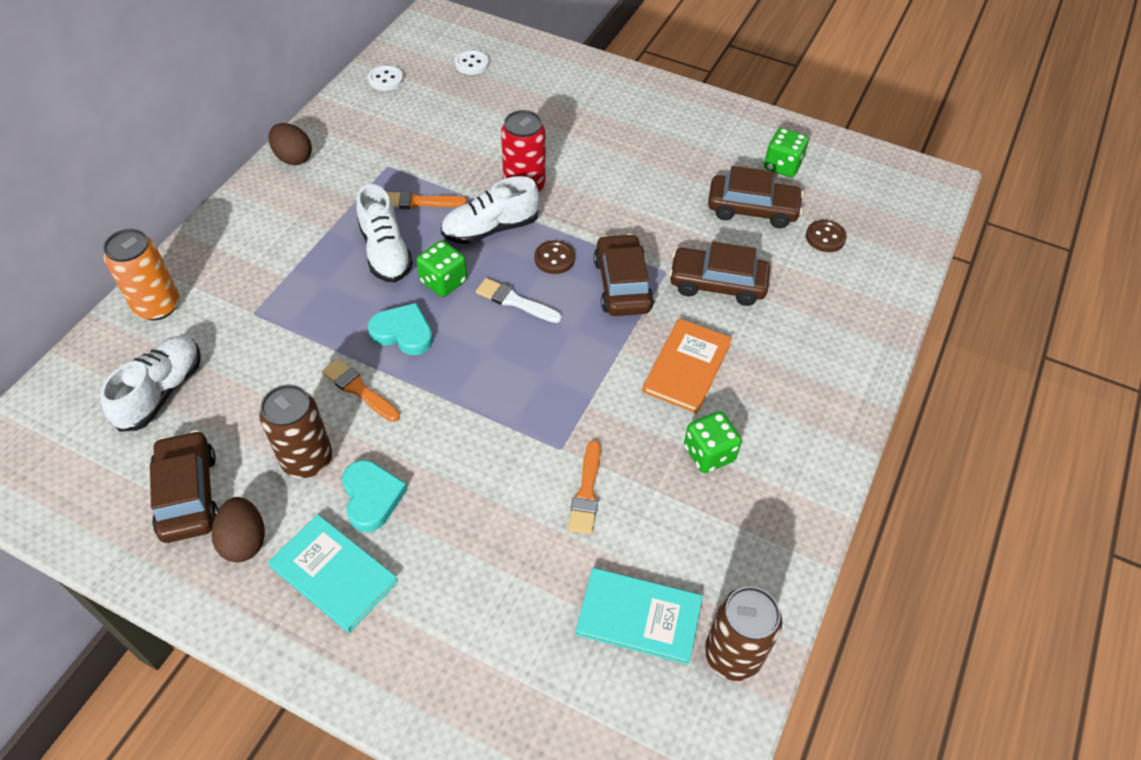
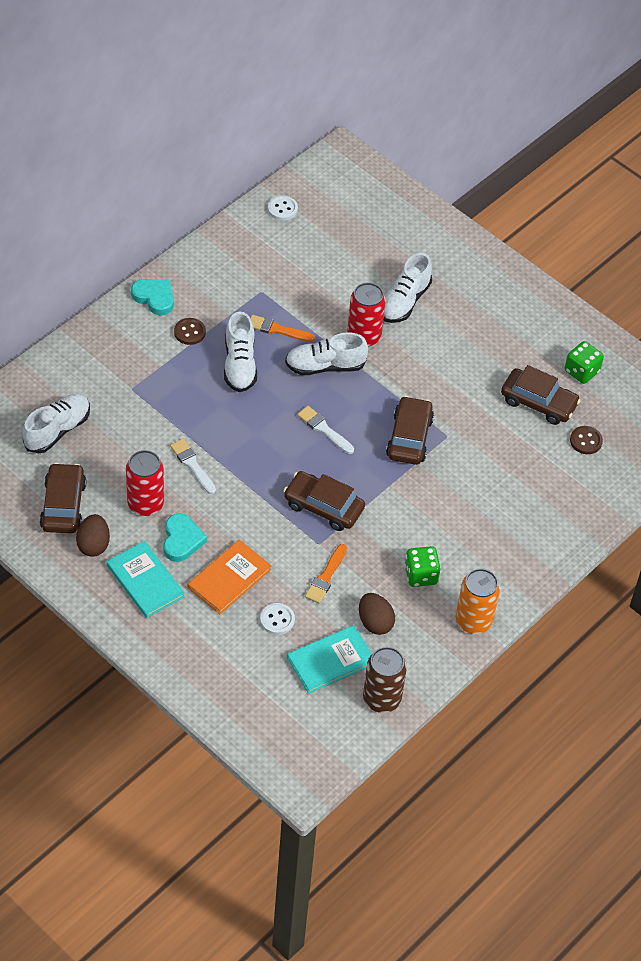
camera: 15 degrees right, 0 degrees up
(157, 306) = (65, 365): orange can -> orange can (473, 621)
(293, 158) = (190, 265): brown egg -> brown egg (375, 622)
(307, 459) = (145, 504): brown can -> red can
(359, 389) = (192, 465): orange brush -> white brush
(403, 332) = (235, 432): turquoise heart -> turquoise heart (154, 298)
(443, 281) = (276, 400): green dice -> none
(471, 64) = (359, 210): white button -> white button (277, 620)
(554, 258) = (365, 403): brown button -> brown button (189, 332)
(556, 140) = (404, 301): none -> white shoe
(638, 617) = (331, 661): turquoise book -> turquoise book turned 60 degrees counterclockwise
(686, 367) = (431, 512): orange book -> orange book (229, 578)
(717, 284) = (482, 456): brown car -> brown car (323, 507)

